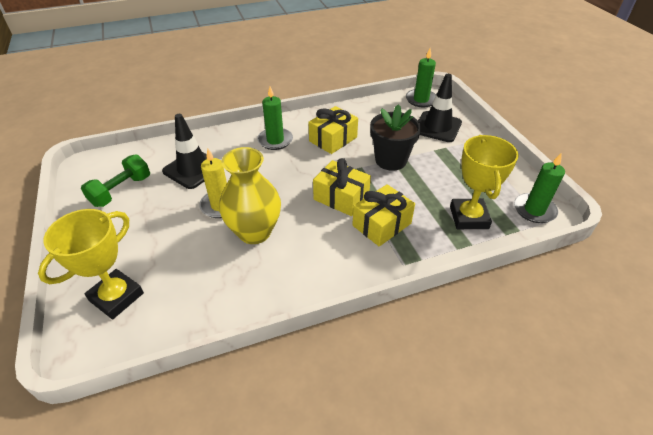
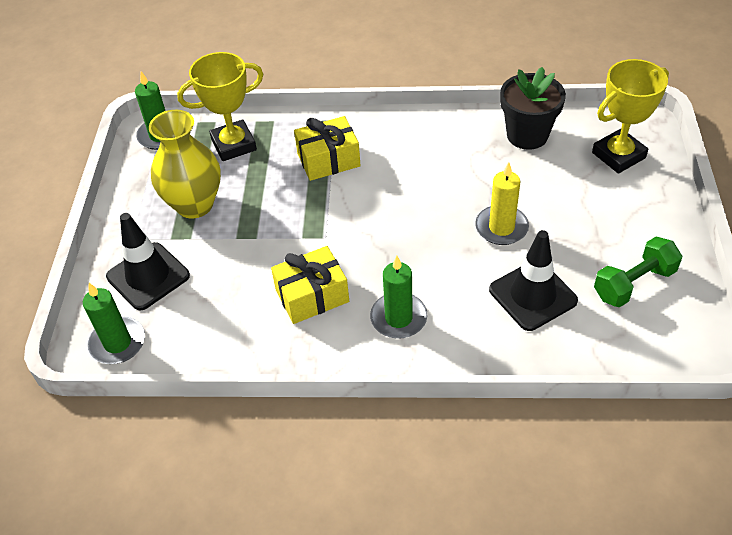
camera: 155 degrees left, 5 degrees up
(254, 232) = (469, 185): yellow vase -> yellow vase (194, 204)
(341, 197) = (353, 201): yellow gift -> none
(391, 160) = (258, 237): black flower pot -> black flower pot (527, 135)
(468, 217) = (234, 145): yellow trophy -> yellow trophy turned 45 degrees clockwise

